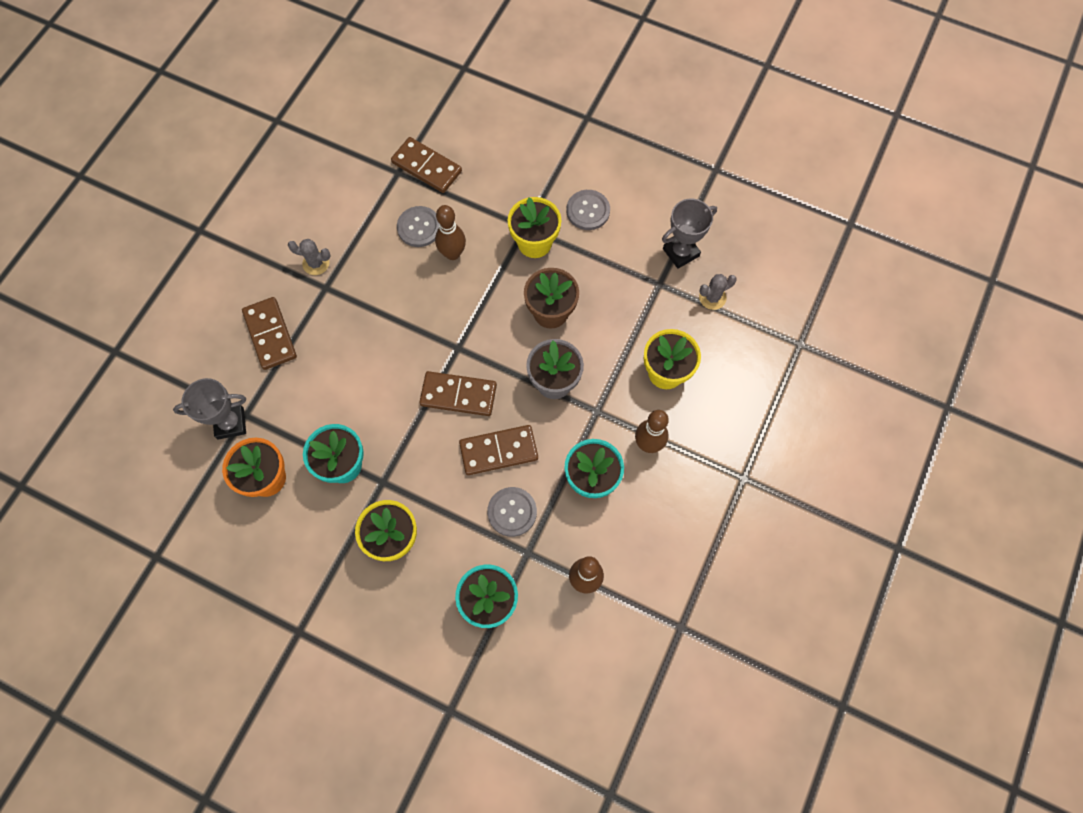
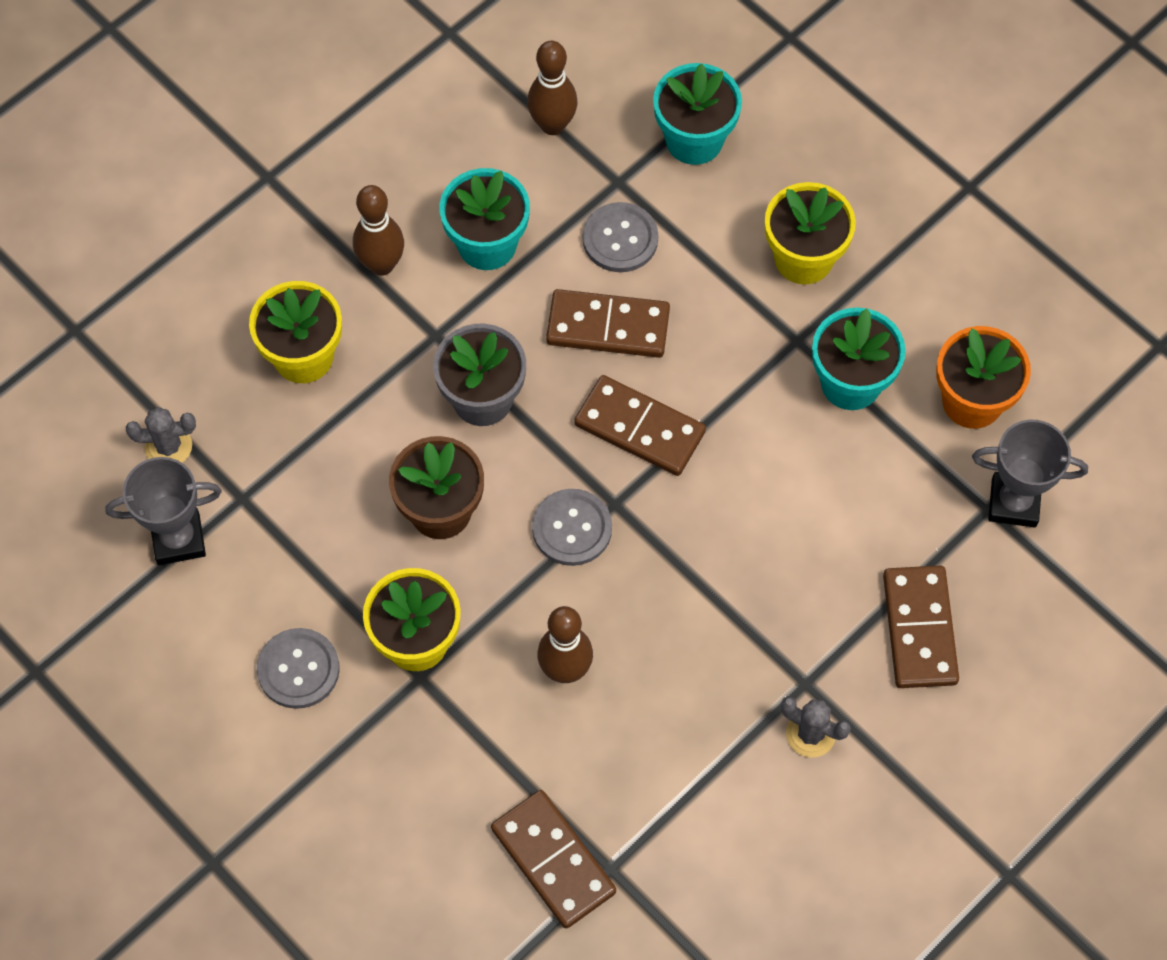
camera: 160 degrees left, 5 degrees down
(419, 227) = (607, 740): grey button -> grey button (572, 528)

